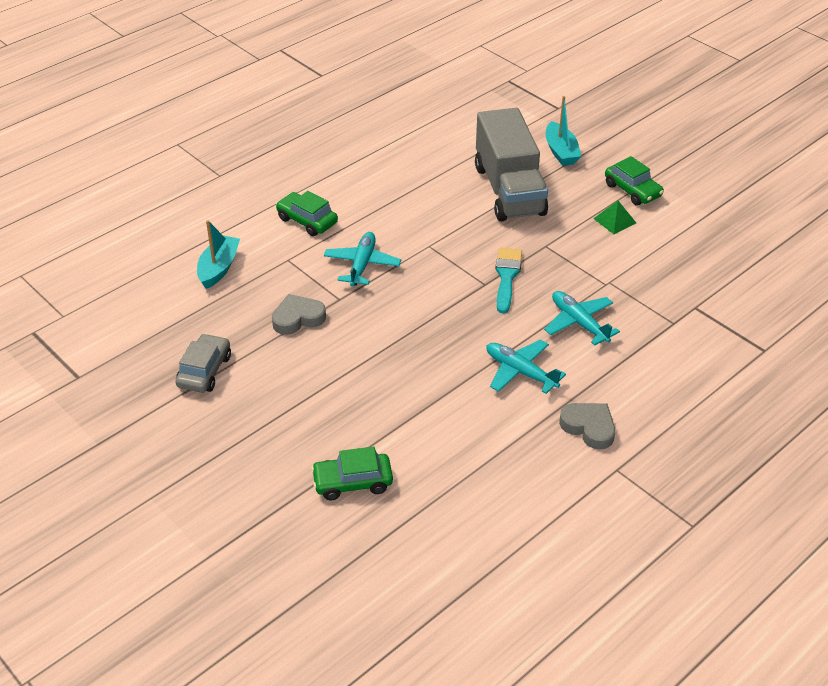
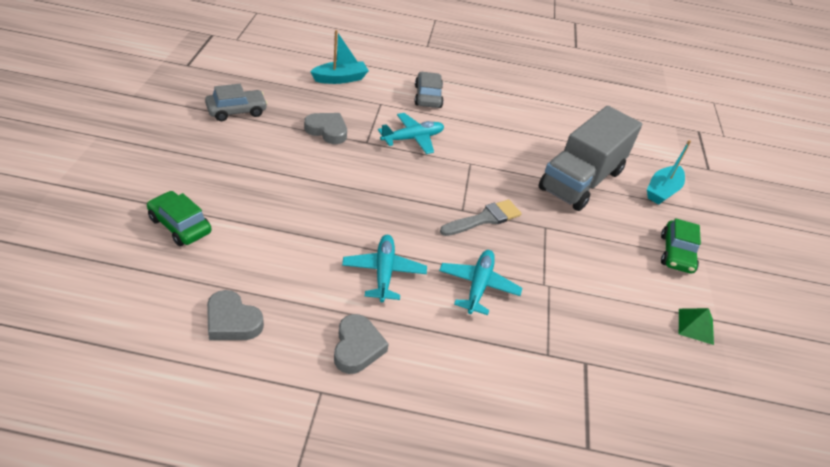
camera: 45 degrees right, 0 degrees up
(307, 221) = (428, 97): green car -> grey car
(503, 493) = (232, 321): none -> grey heart
(507, 276) = (484, 219): turquoise brush -> grey brush
(614, 220) = (626, 257): green pyramid -> green pyramid (695, 326)

